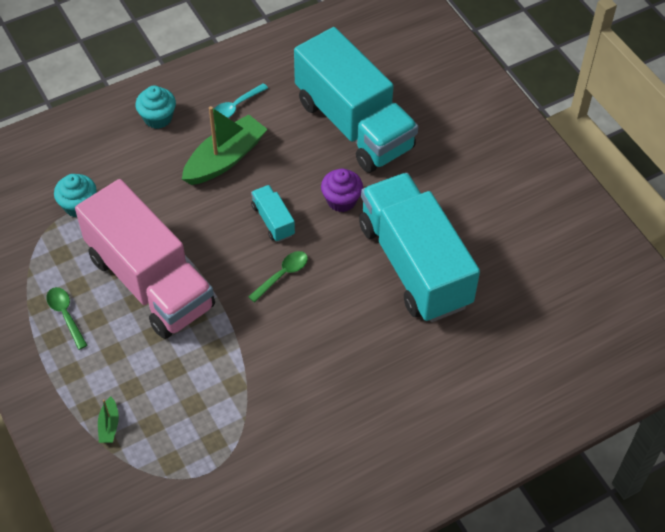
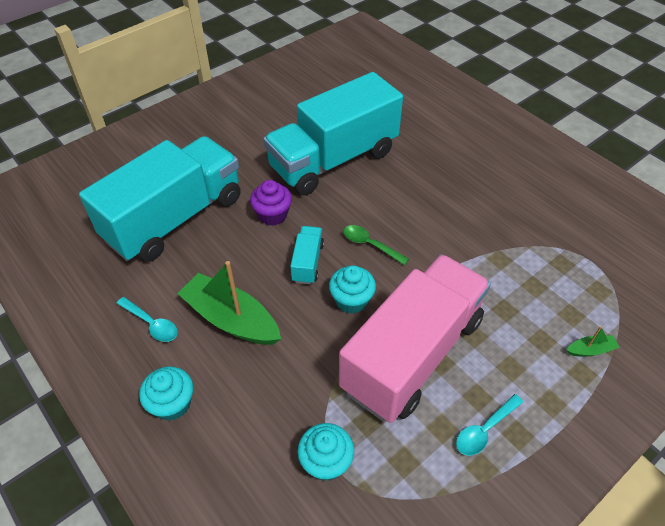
camera: 100 degrees left, 5 degrees down
(65, 315) = (484, 430): green spoon -> turquoise spoon
(220, 247) = (351, 300): none -> turquoise cupcake
(273, 220) = (307, 262): turquoise truck -> turquoise truck turned 135 degrees clockwise

